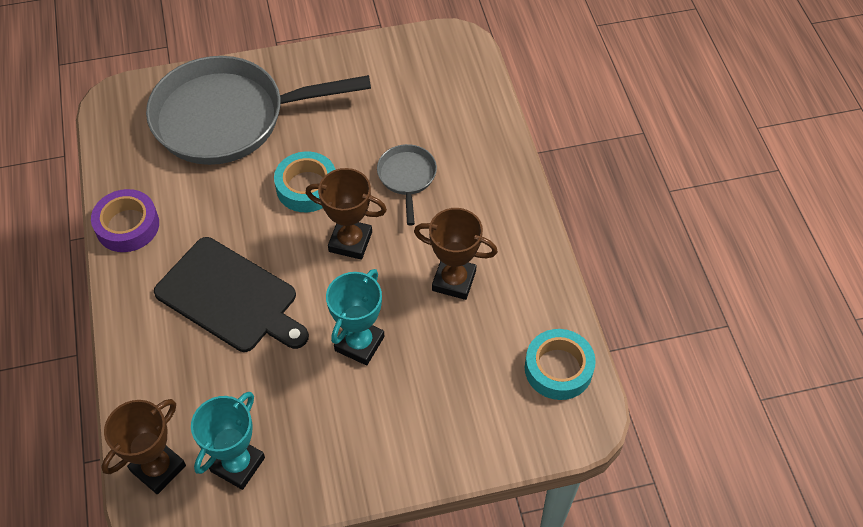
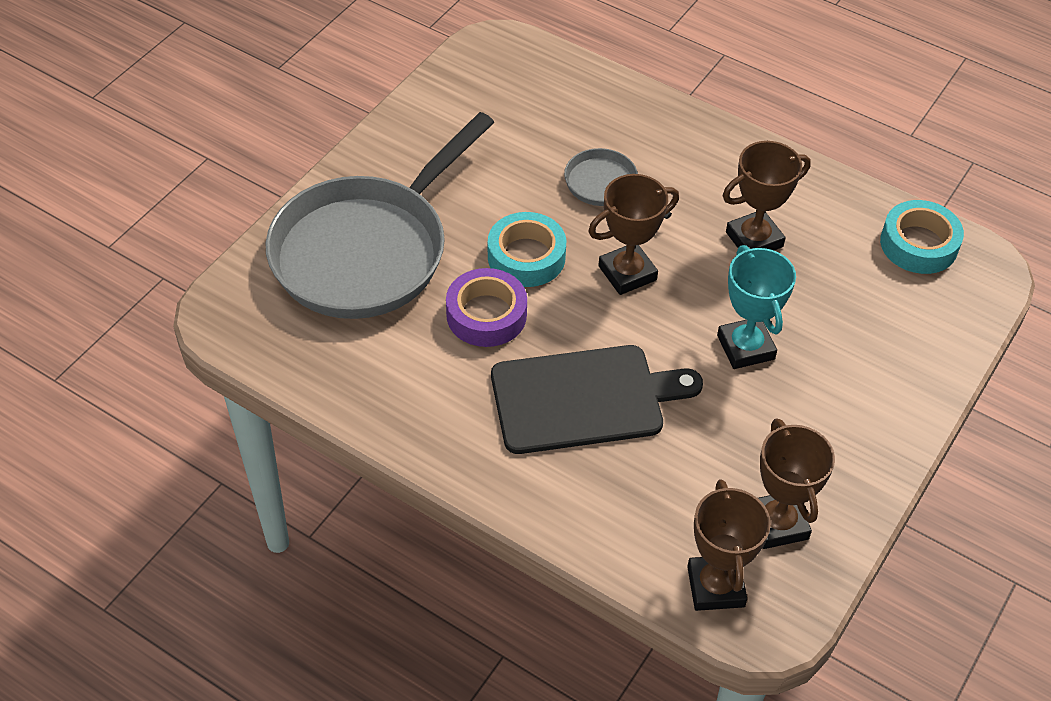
camera: 45 degrees left, 5 degrees down
(127, 226) = (398, 415): purple tape -> purple tape (486, 314)
(238, 464) = (777, 524): turquoise trophy -> brown trophy

